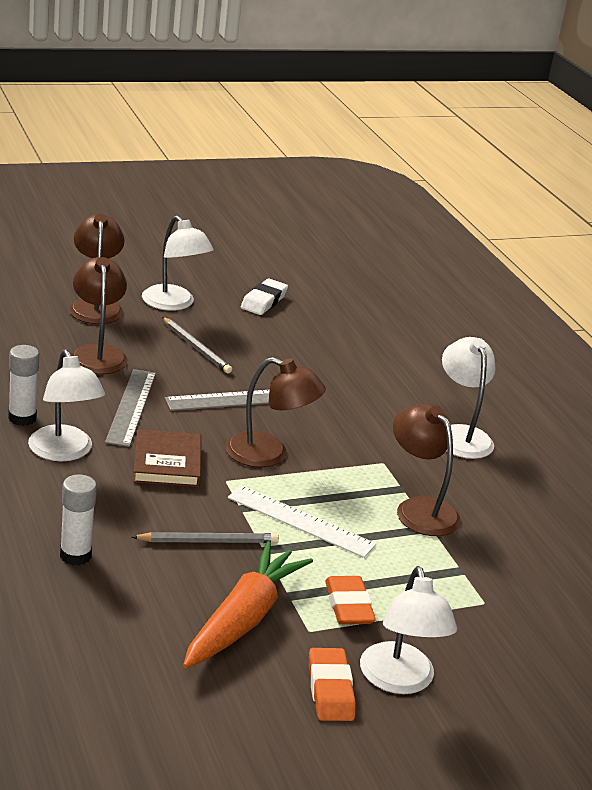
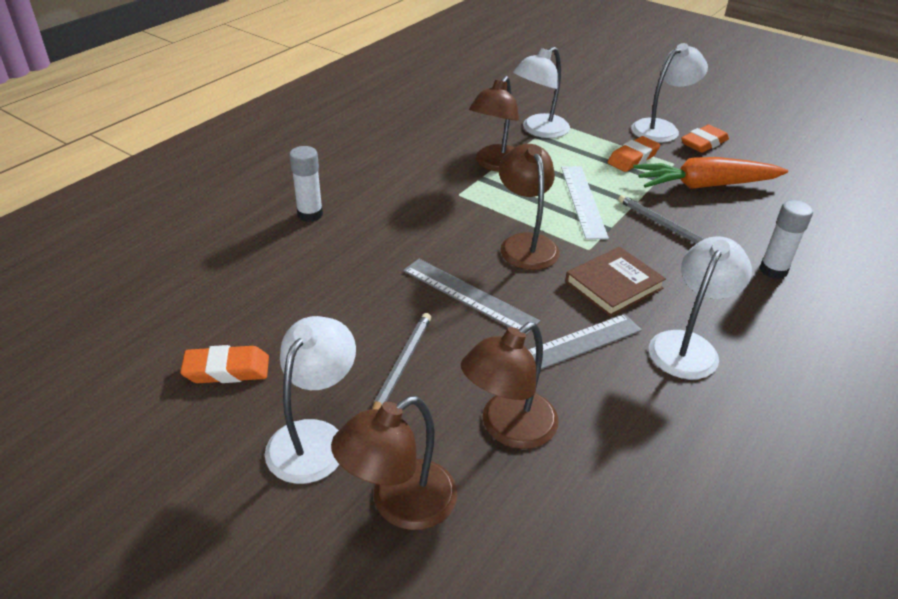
camera: 120 degrees left, 10 degrees up
(22, 418) = (688, 403): white glue stick -> white glue stick (310, 214)
(263, 301) = (227, 370): white eraser -> orange eraser
(460, 435) = (370, 175): white lamp -> white lamp (539, 130)

